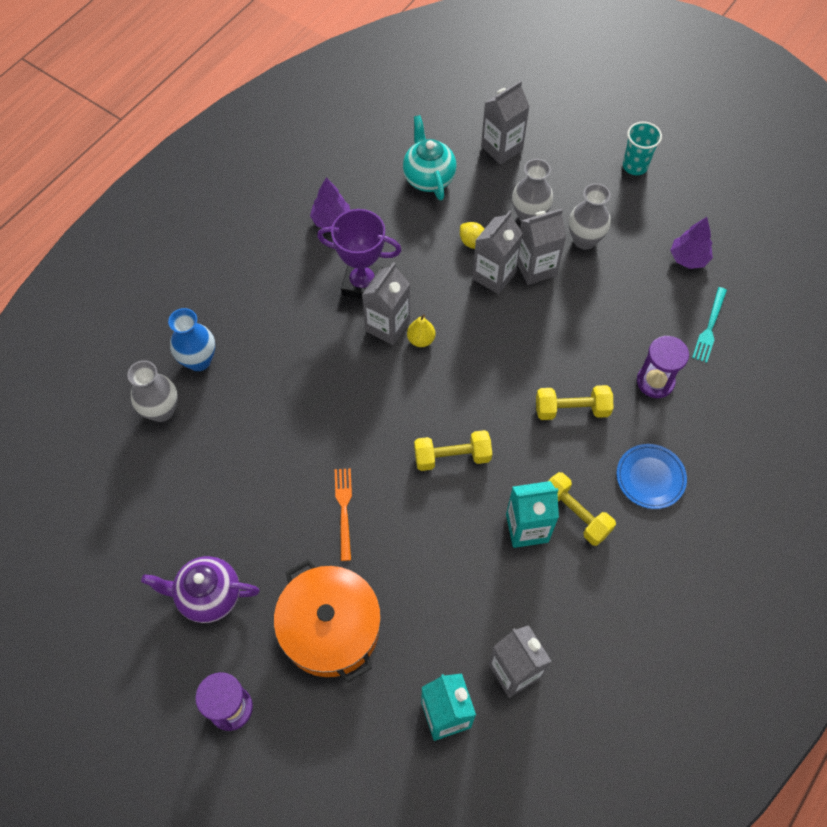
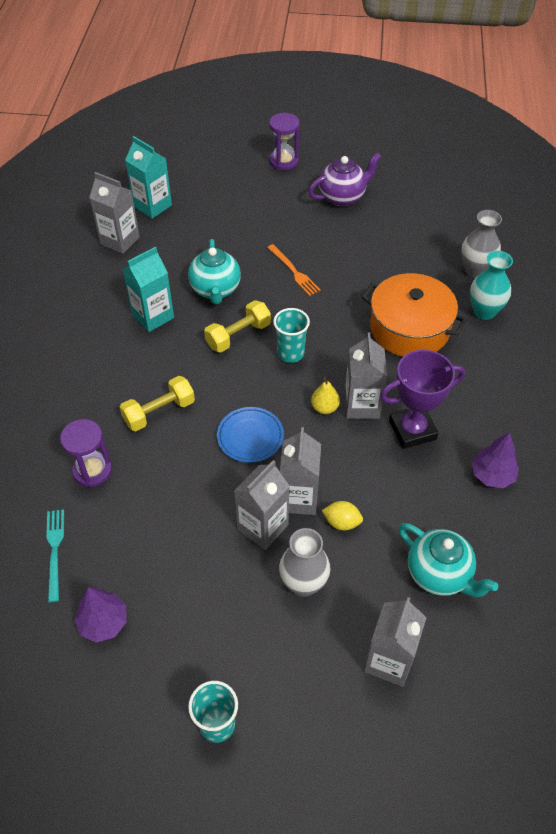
camera: 150 degrees right, 10 degrees down
(199, 360) = (484, 311): blue vase -> turquoise vase
(330, 628) = (254, 213): orange pot -> orange pot (409, 328)
(414, 409) = (290, 353): none -> turquoise cup
(442, 529) = (215, 290): none -> turquoise teapot
(575, 514) = (120, 340): yellow dumbbell -> none
(584, 240) = (228, 585): grey vase -> none
(650, 478) = (68, 390): blue plate -> blue plate (250, 437)

